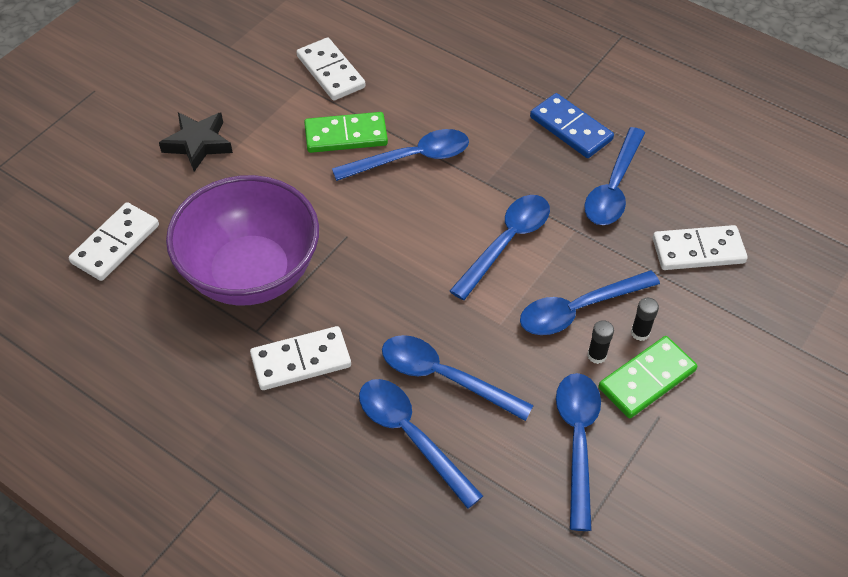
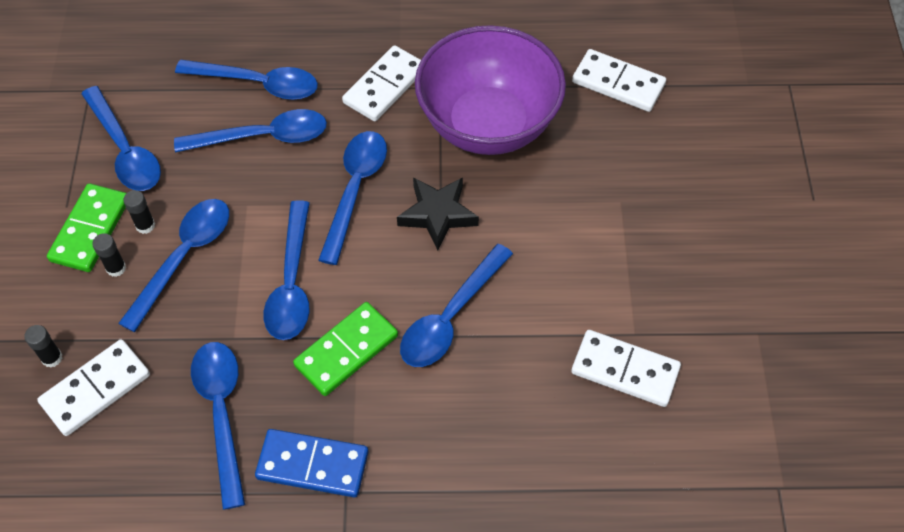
camera: 145 degrees right, 5 degrees up
(115, 244) = (618, 83): white domino -> white domino turned 60 degrees counterclockwise
(198, 144) = (658, 206): black star -> black star (438, 215)
(346, 135) = (536, 302): green domino -> green domino (346, 351)
(403, 284) = (355, 190): none -> blue spoon
(723, 291) = (52, 358): none -> black glue stick

